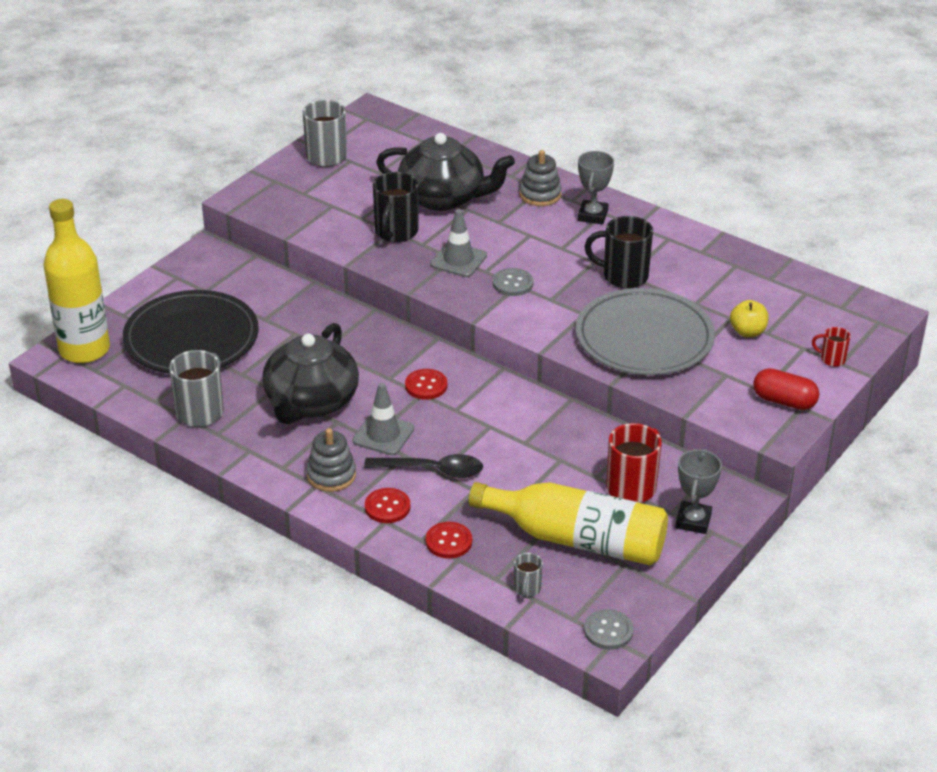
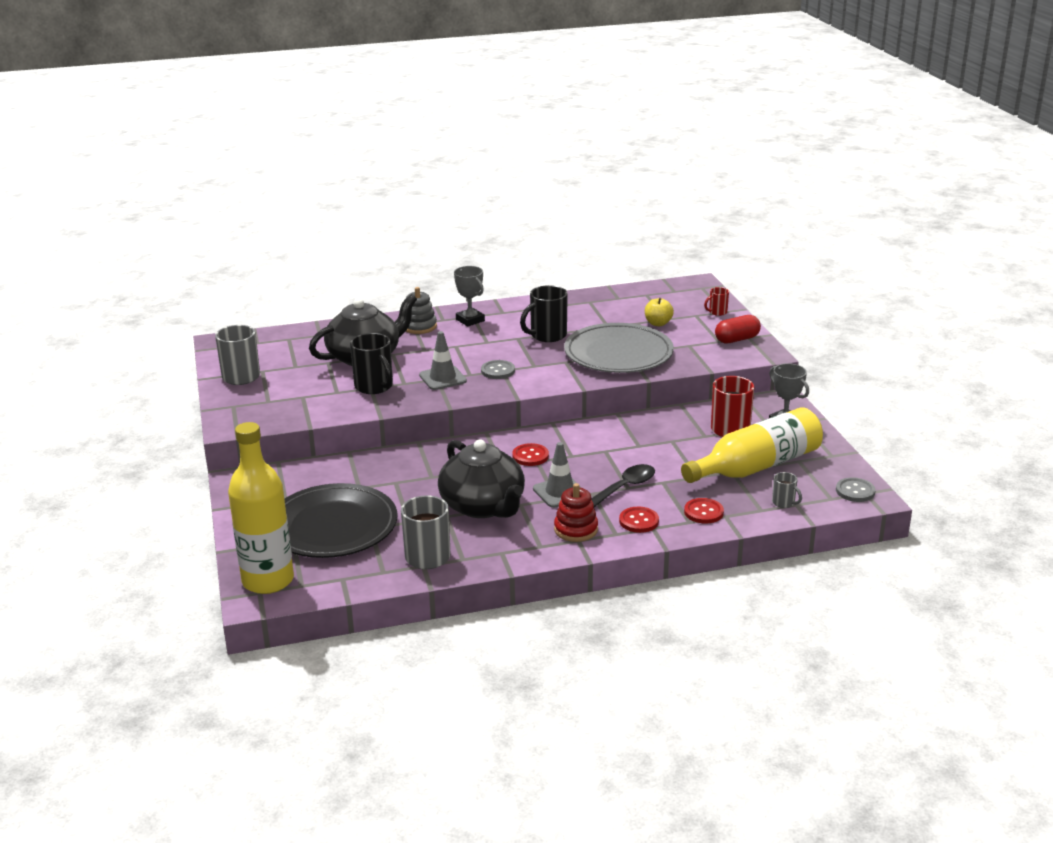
camera: 50 degrees left, 10 degrees down
(331, 475) = (576, 529): grey stacking toy -> red stacking toy

